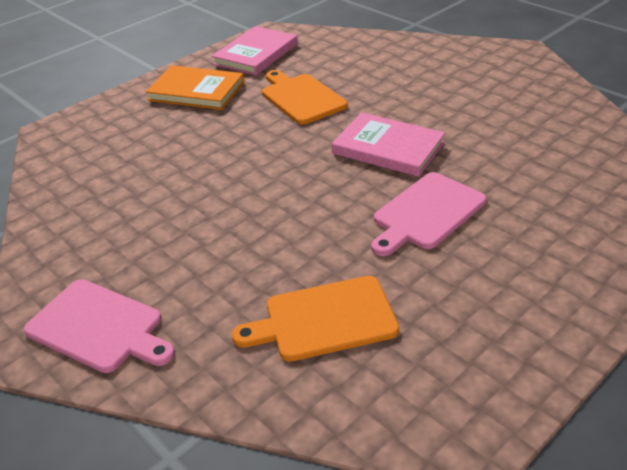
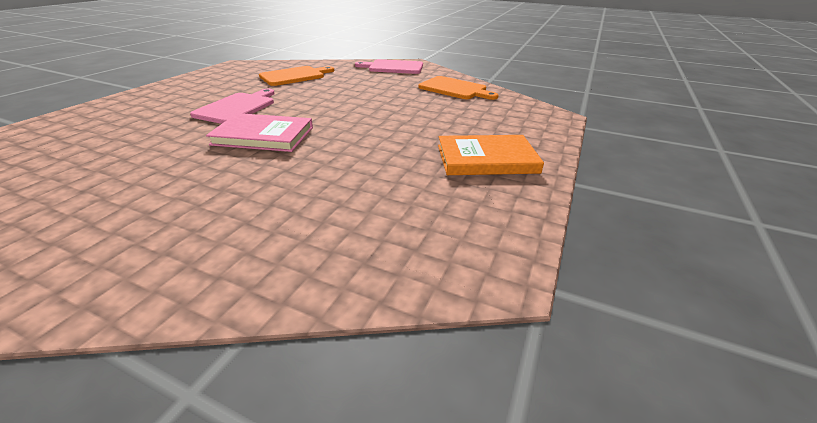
camera: 155 degrees right, 5 degrees down
(256, 54) = (475, 219): pink book -> none
(301, 98) = (366, 166): orange cutting board -> orange cutting board (455, 89)

